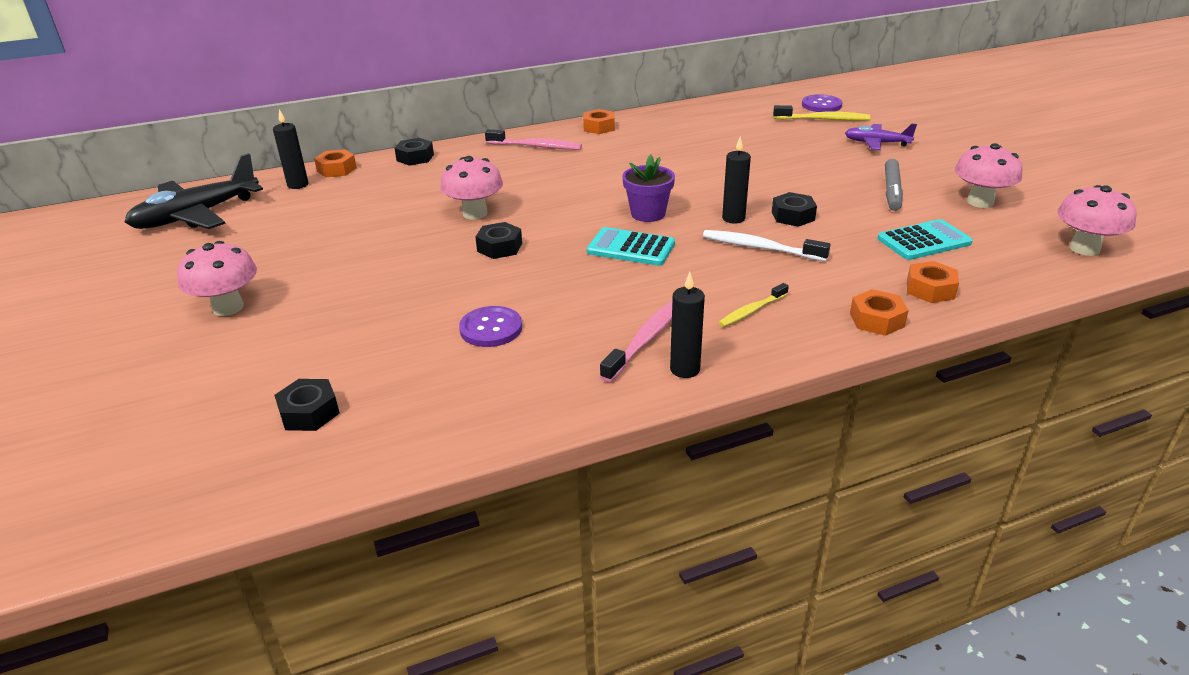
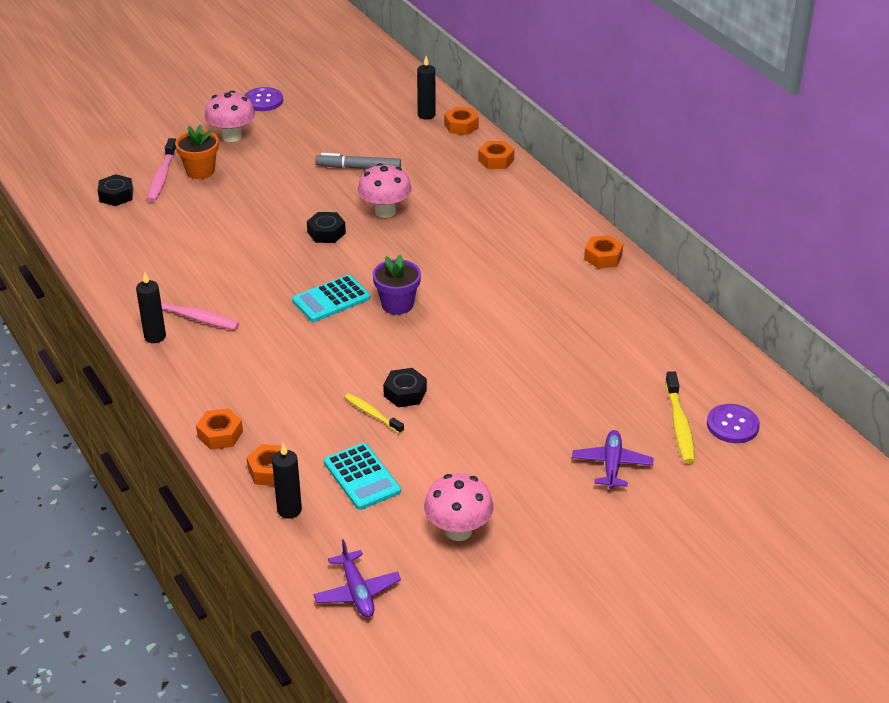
camera: 80 degrees right, 5 degrees up
(196, 215) = (364, 86): black plane -> none
(298, 334) = (200, 171): none -> orange flower pot
(415, 157) = (496, 160): black nut -> orange nut
(491, 328) = (207, 246): purple button -> purple button (263, 101)
(536, 146) = (539, 224): pink toothbrush -> pink toothbrush (162, 177)
(631, 248) = (331, 299): turquoise calculator -> turquoise calculator turned 135 degrees counterclockwise
(733, 218) = (395, 355): black candle -> black candle (289, 510)
(751, 311) = (232, 367): yellow toothbrush -> yellow toothbrush (372, 414)
(760, 248) = (338, 372): white toothbrush -> none
(891, 191) = (475, 465): grey marker -> grey marker (358, 168)
(1084, 248) = (357, 592): pink mushroom -> purple plane

